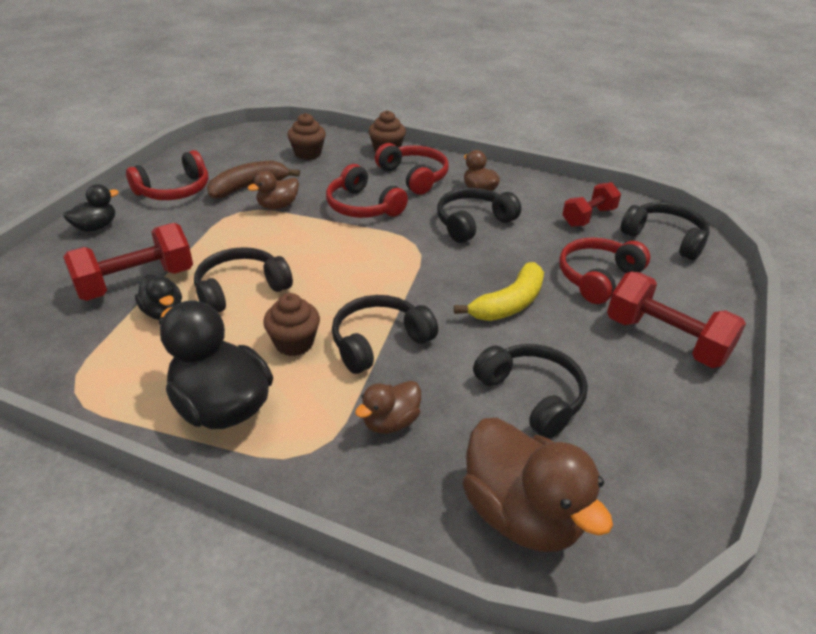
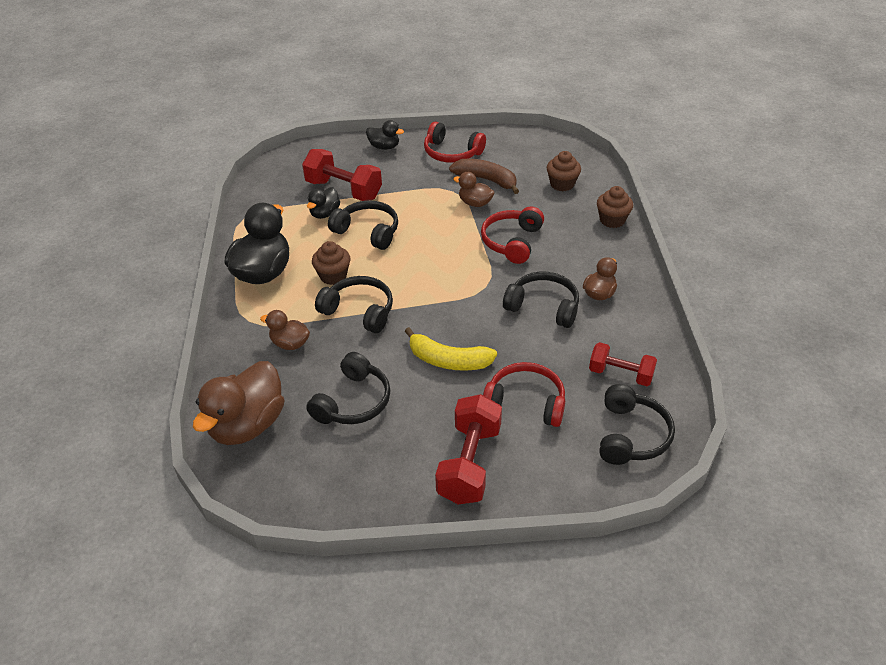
camera: 65 degrees right, 5 degrees up
(414, 177) = (584, 250): red headphones -> none

